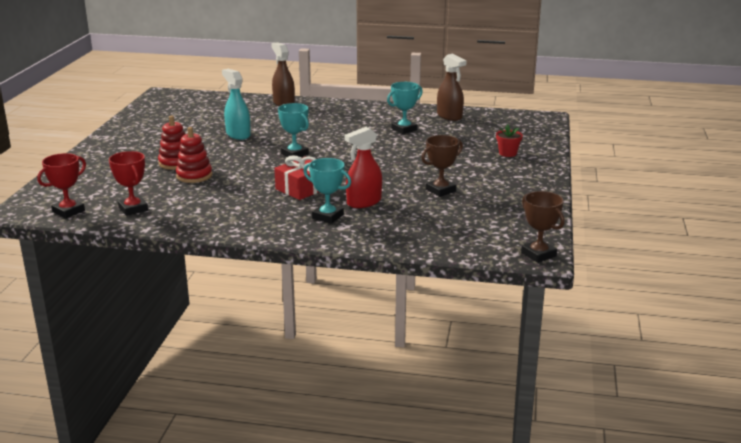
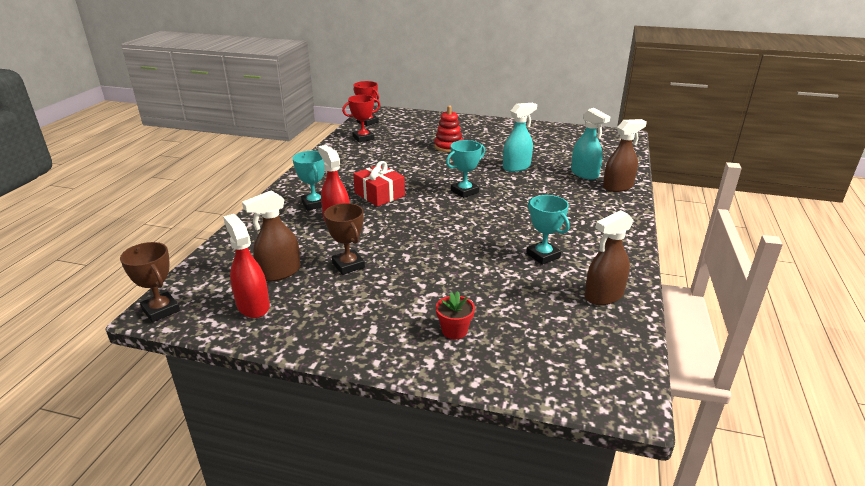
camera: 95 degrees right, 5 degrees up
(194, 176) = (420, 154): red stacking toy -> none
(256, 112) = (584, 174): none -> turquoise spray bottle
(327, 216) = (314, 204): turquoise trophy -> turquoise trophy turned 60 degrees counterclockwise
(462, 215) = (279, 272): none -> brown spray bottle
(513, 218) = (253, 306): none -> red spray bottle
(538, 254) = (161, 310): brown trophy -> brown trophy turned 75 degrees clockwise

